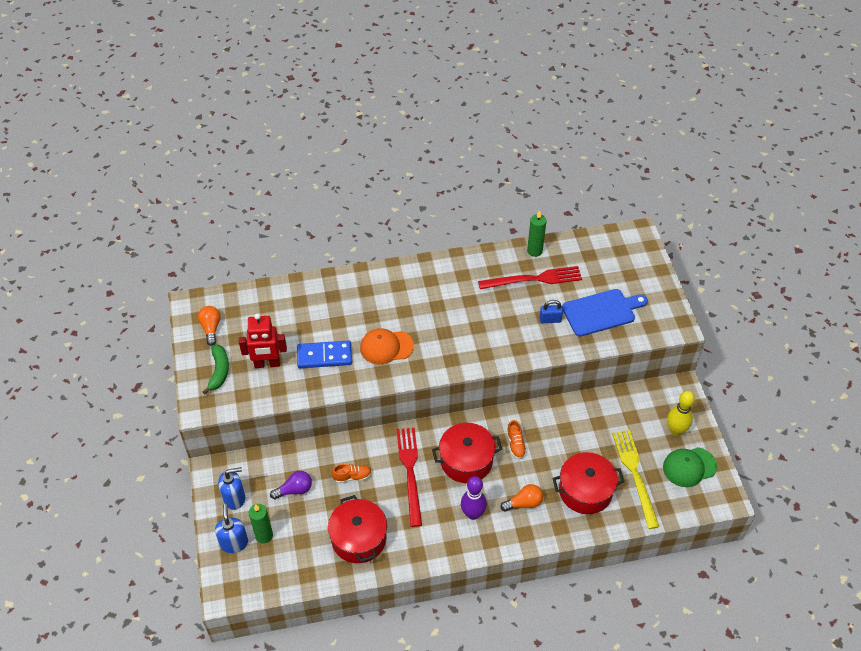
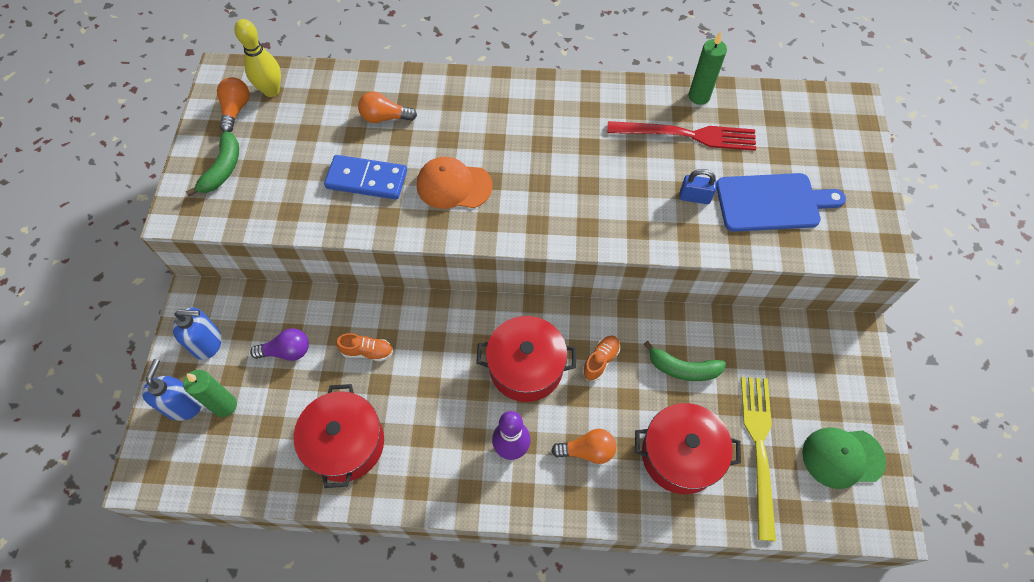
camera: 15 degrees right, 10 degrees up
(267, 364) = (288, 173): red robot -> none
(321, 311) = (385, 117): none -> orange light bulb
(410, 472) = (445, 364): red fork -> none
(515, 444) = (600, 360): orange shoe -> orange shoe turned 150 degrees counterclockwise
(572, 436) = (683, 368): none -> green banana
(676, 430) = (835, 396): yellow bowling pin -> yellow bowling pin (271, 91)

